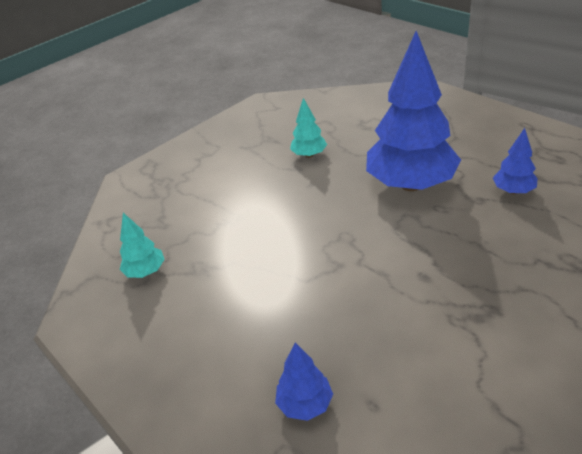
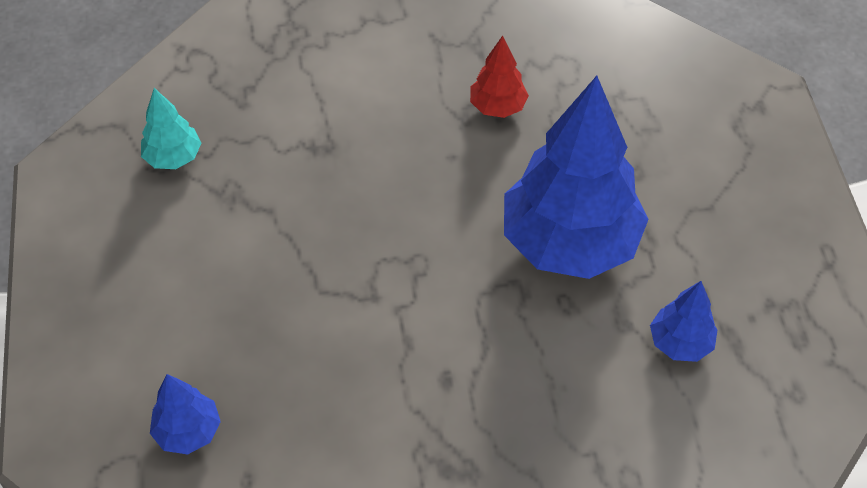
camera: 30 degrees right, 15 degrees up
(309, 155) = (497, 107): turquoise tree -> red tree

